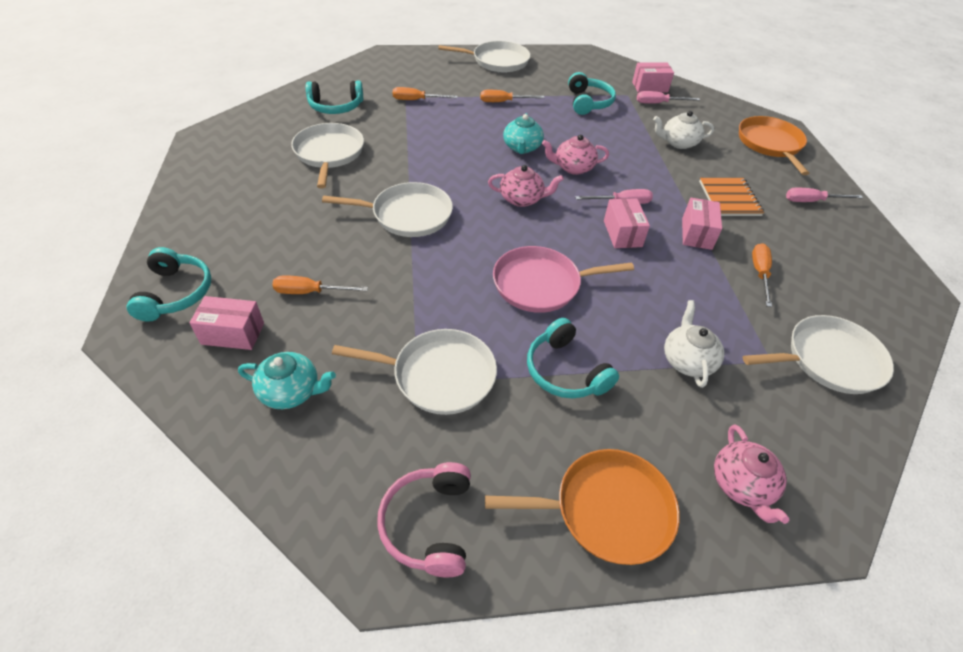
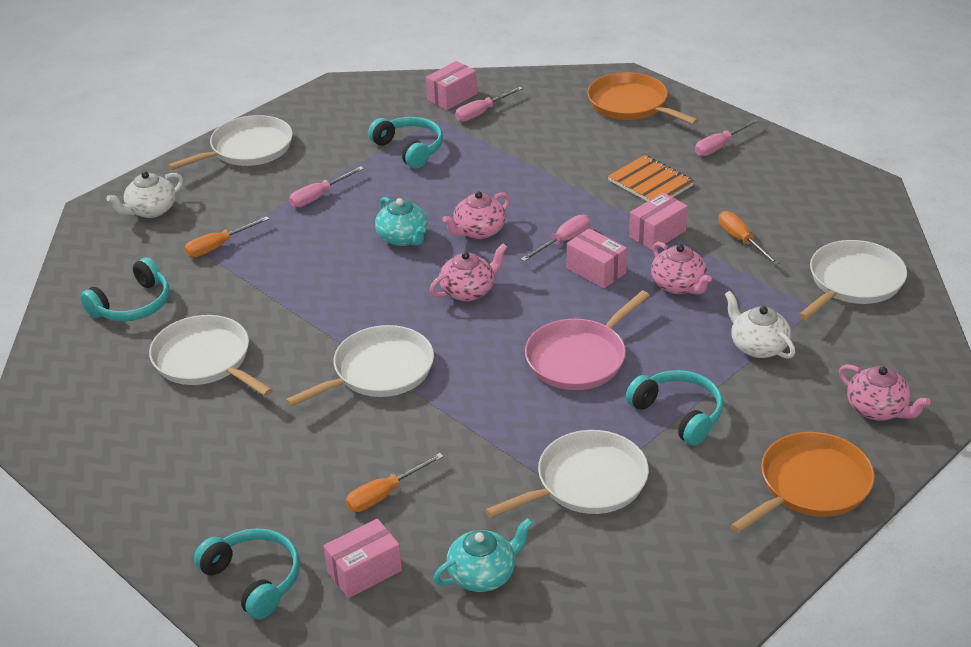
camera: 35 degrees left, 10 degrees down
(428, 524) = (705, 579): pink headphones -> none
(503, 102) = (319, 196): orange screwdriver -> pink screwdriver
(565, 371) = (679, 414): turquoise headphones -> turquoise headphones turned 150 degrees counterclockwise
(673, 277) = (679, 285): none -> pink teapot
(678, 143) = (548, 148): white teapot -> white teapot (151, 210)
(696, 234) = (657, 234): pink box -> pink box turned 75 degrees clockwise

